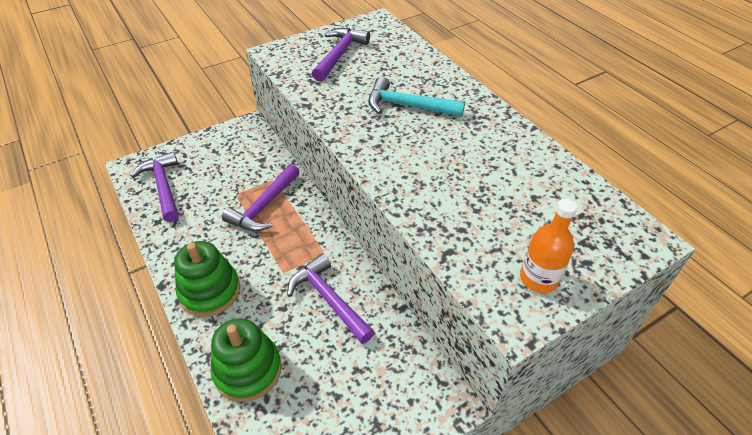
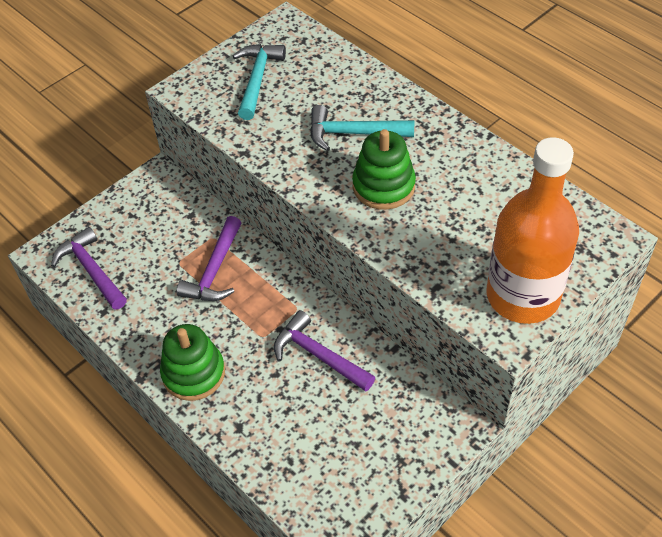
camera: 10 degrees left, 5 degrees up
(248, 370) = (262, 440): green stacking toy -> green stacking toy (383, 186)
(339, 55) = (257, 80): purple hammer -> turquoise hammer
(538, 278) = (523, 296): orange bottle -> orange bottle, size x2.09

